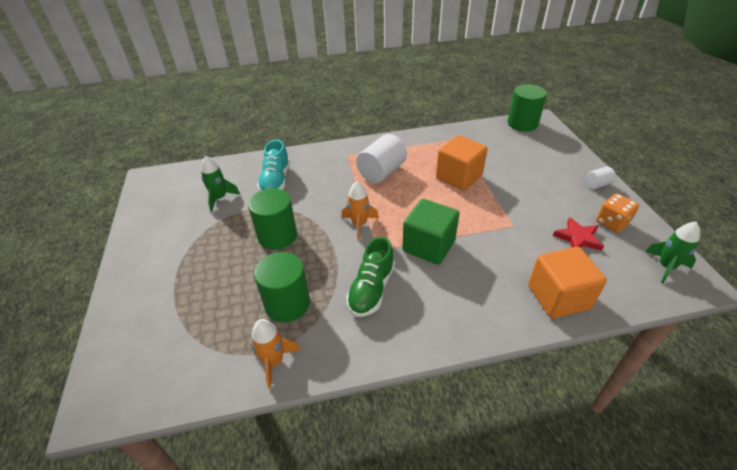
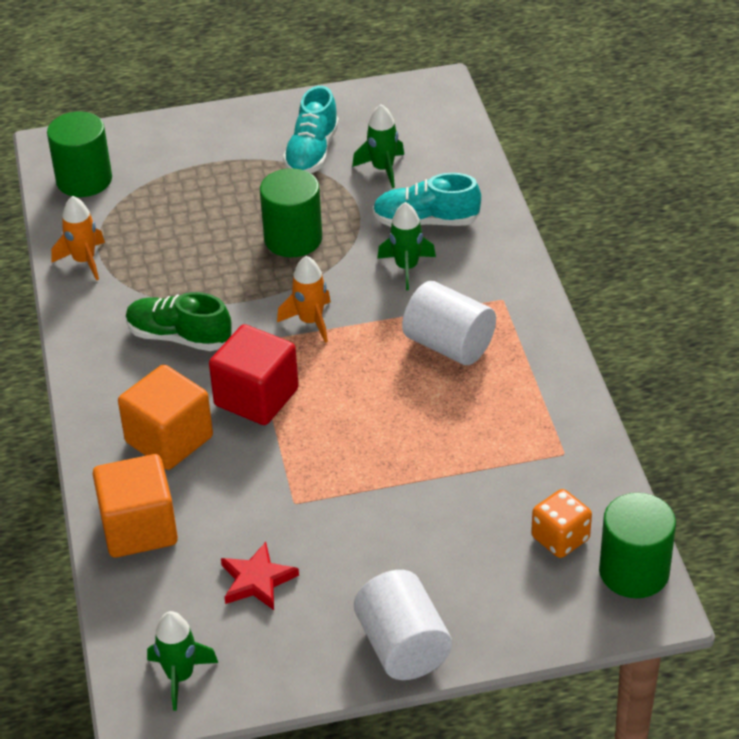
camera: 90 degrees right, 0 degrees up
(188, 230) = (312, 152): none -> turquoise shoe
(287, 303) = (166, 262): green cylinder -> green cylinder (84, 180)
(315, 187) = (407, 267): none -> green rocket
(429, 246) = (256, 397): green cube -> red cube
(459, 177) = (433, 446): orange cube -> orange cube (169, 439)
(597, 184) = (402, 646): white cylinder -> white cylinder, size x2.00
(612, 223) = (291, 637): orange dice -> orange dice (560, 538)

